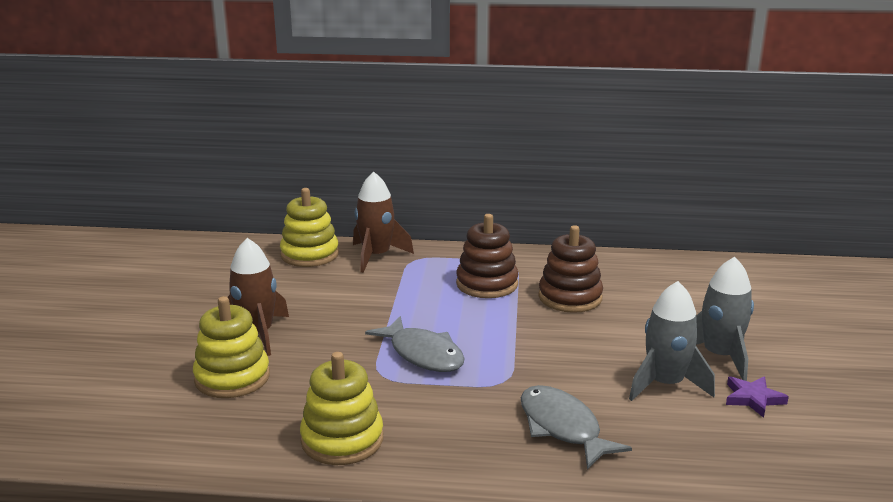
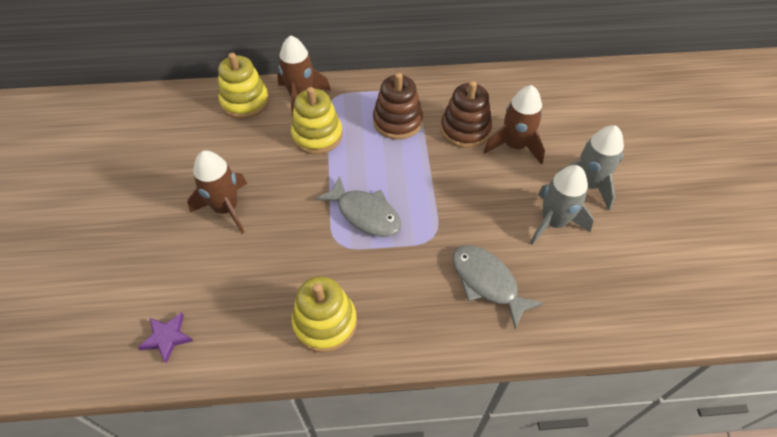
camera: 10 degrees left, 30 degrees up
(232, 378) = (220, 264): yellow stacking toy -> yellow stacking toy (317, 135)
(630, 316) = (515, 146): none -> brown rocket
(753, 398) = (618, 228): purple star -> purple star (167, 337)

